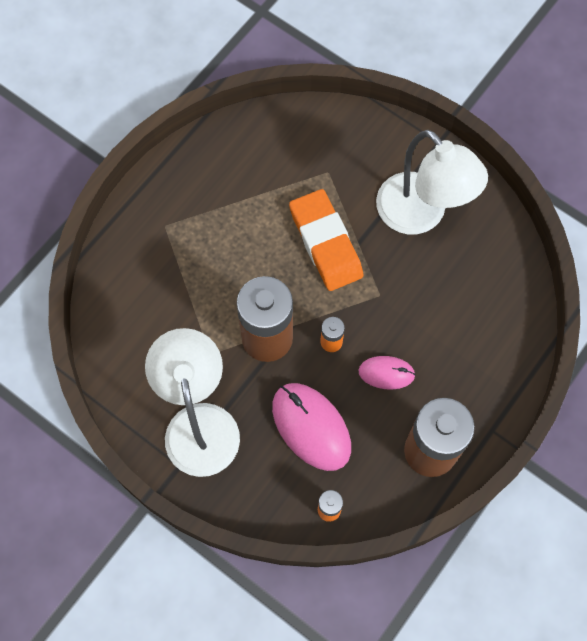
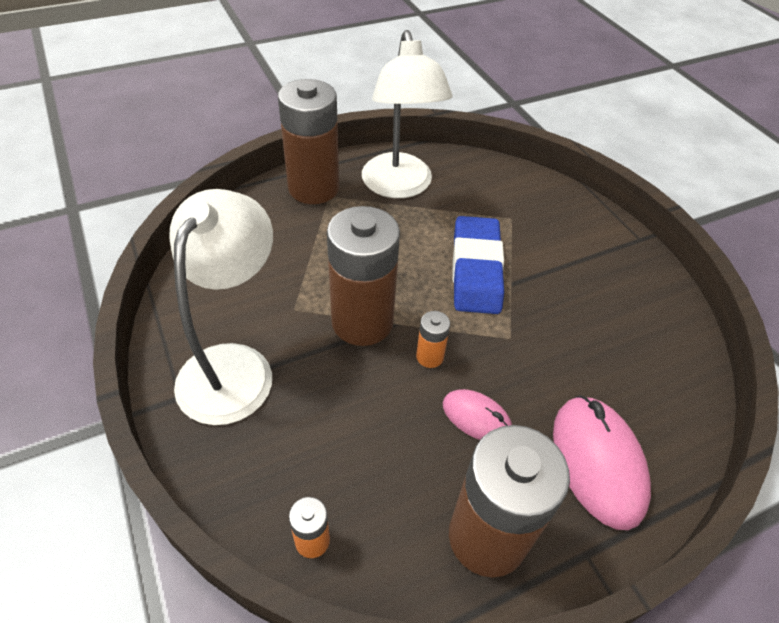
camera: 25 degrees right, 20 degrees down
(146, 224) = (313, 188): none -> brown battery
(311, 427) = (352, 431): pink mouse -> pink mouse (597, 462)
(325, 243) = (476, 269): orange eraser -> blue eraser
(421, 215) = (593, 288): white lamp -> white lamp (399, 186)

